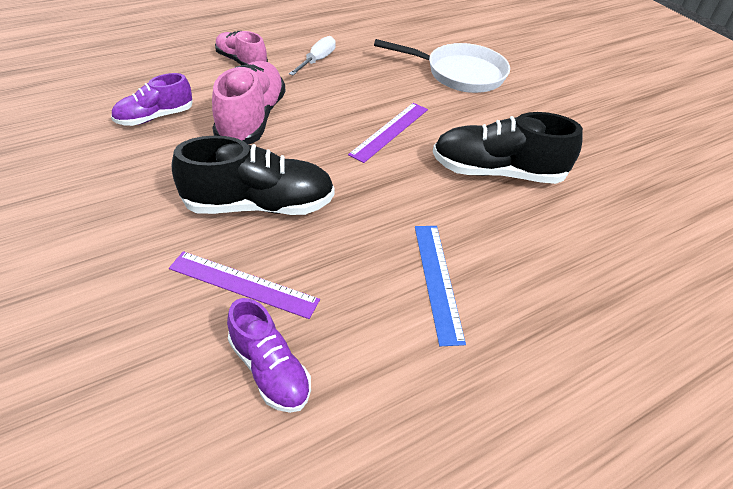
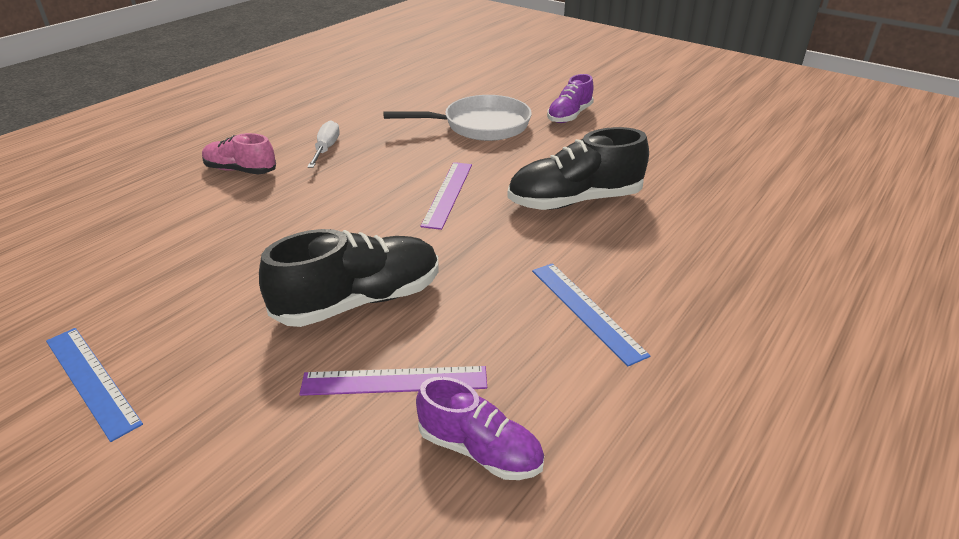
camera: 20 degrees left, 10 degrees down
(43, 203) = (91, 380): none -> blue ruler
(155, 117) = (174, 251): purple shoe -> purple shoe (569, 116)
(252, 119) = (292, 222): pink shoe -> none

